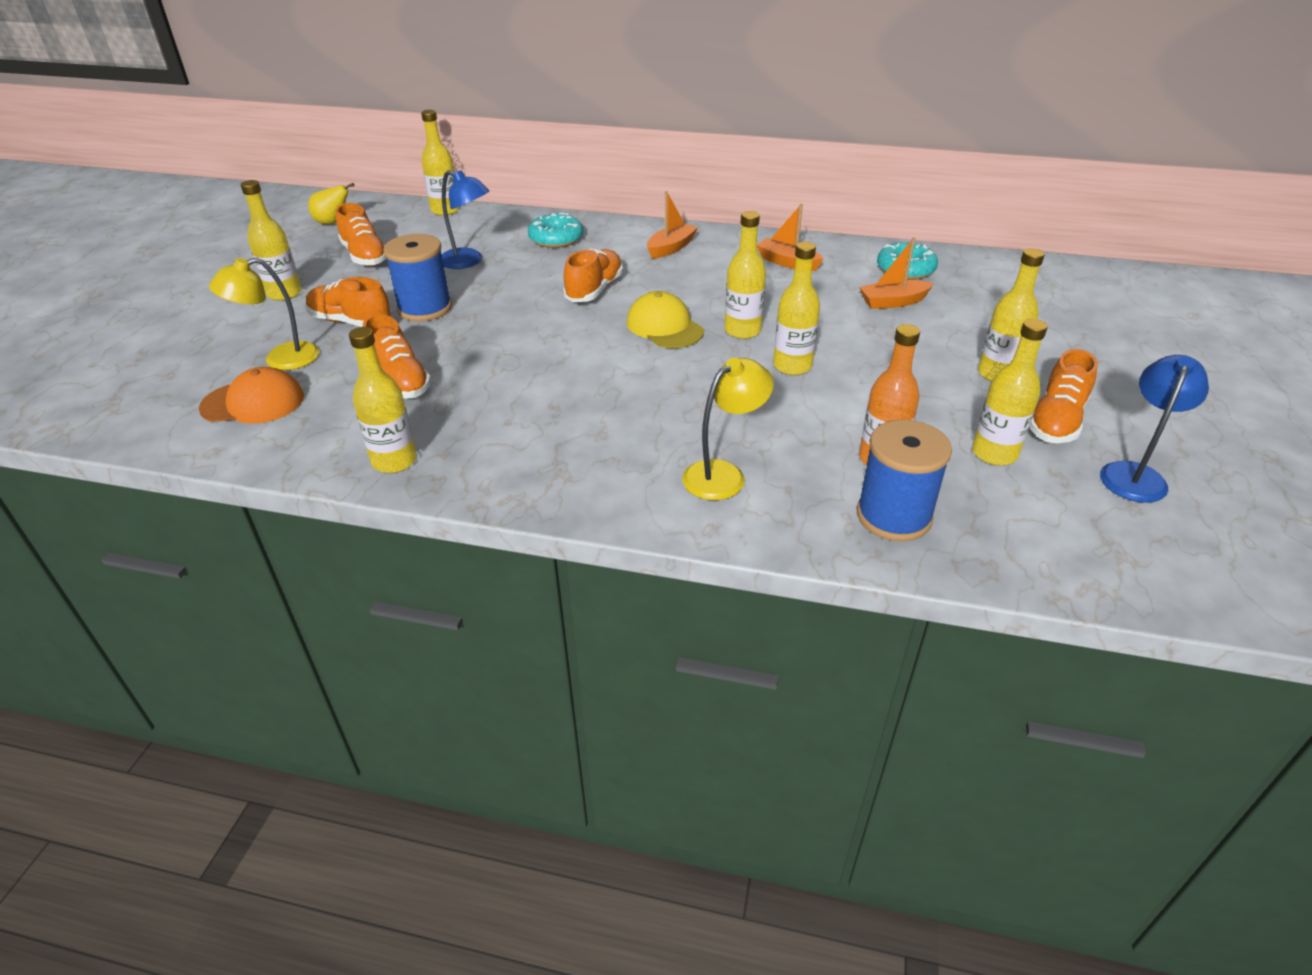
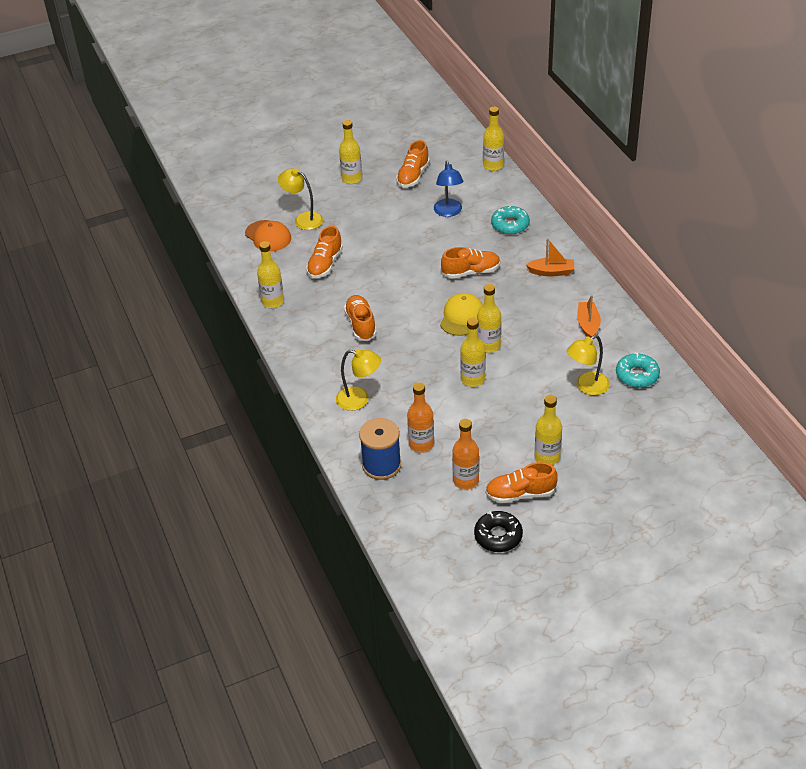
camera: 55 degrees right, 5 degrees up
(333, 223) = (432, 140): yellow pear -> none
(351, 322) = (352, 216): orange shoe -> orange shoe (361, 325)
(425, 308) = (389, 230): blue spool -> none
(893, 302) = (587, 387): orange boat -> yellow lamp
(994, 454) = (466, 481): yellow bottle -> orange bottle
(1135, 474) = (498, 536): blue lamp -> black donut

